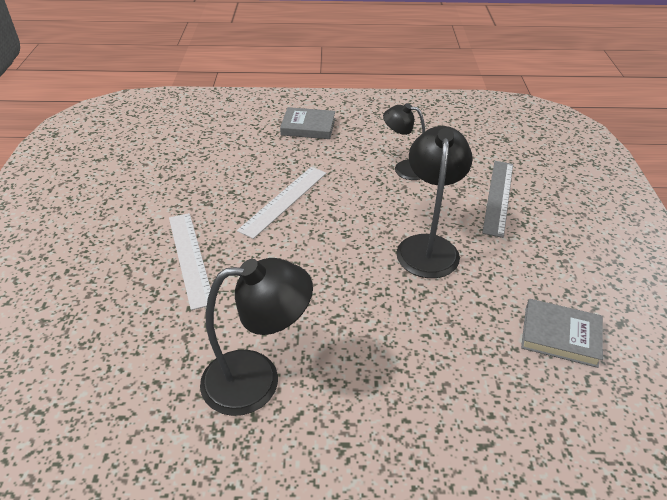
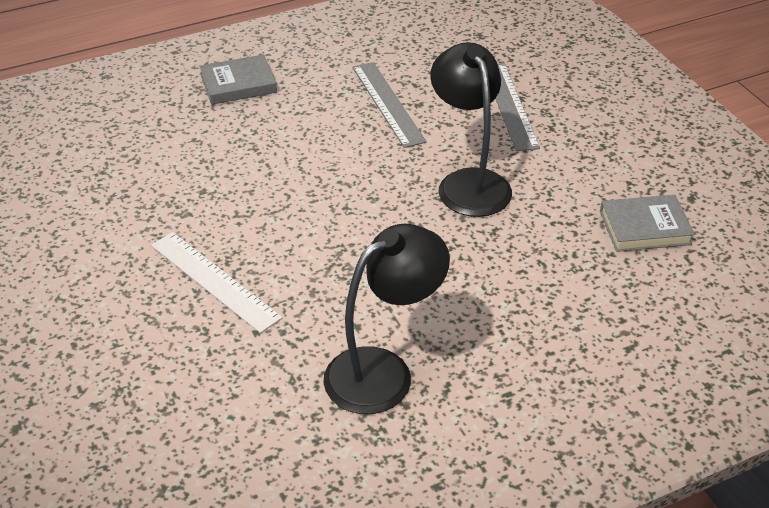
camera: 25 degrees left, 0 degrees up
(284, 201) = (275, 182): white ruler -> none
(404, 168) = (388, 103): black lamp -> grey ruler

